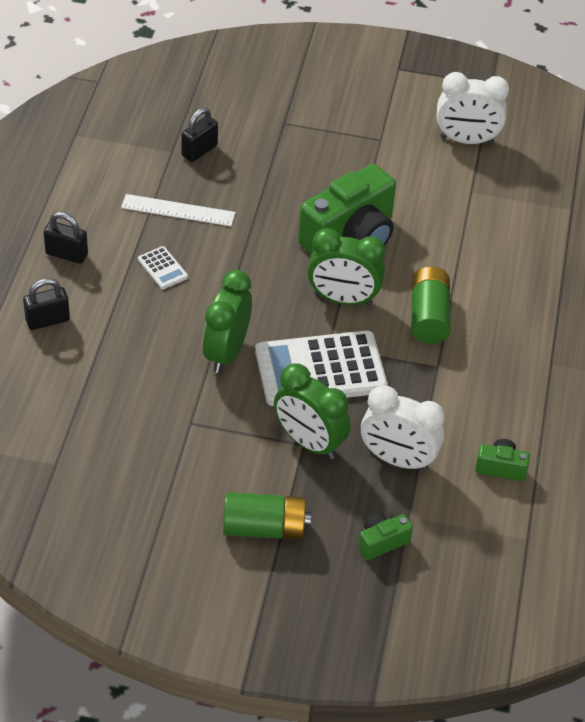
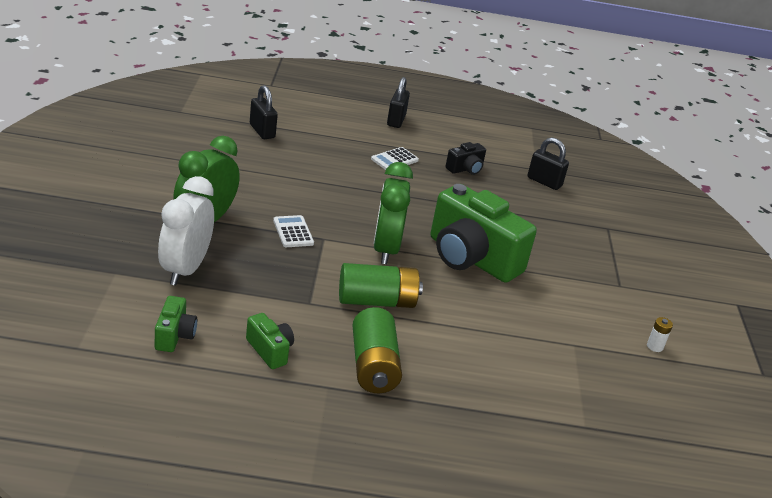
camera: 80 degrees right, 15 degrees down
(47, 320) = (324, 111): black padlock -> black padlock (262, 131)
(178, 210) = (465, 169): white ruler -> black camera
(226, 352) = (305, 185): green clock -> none
(264, 528) = (110, 195): green battery -> green battery (373, 366)
(320, 370) = (293, 232): white calculator -> white calculator, size x0.43
(382, 542) = (86, 254): green camera -> green camera (270, 350)
(466, 140) = (654, 346): white clock -> white battery

